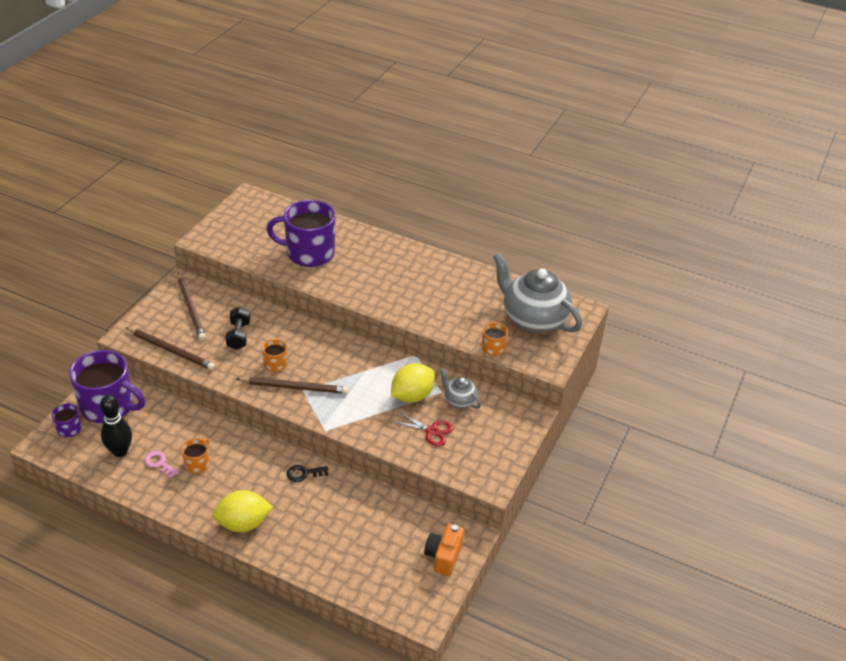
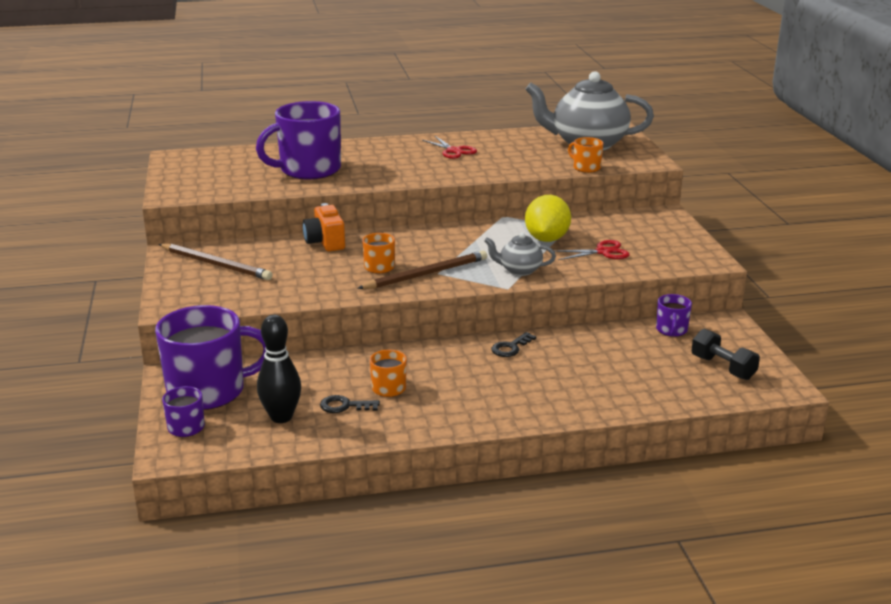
camera: 35 degrees left, 15 degrees down
(159, 463) = (344, 406): pink key -> black key
(171, 350) = (244, 299): brown pencil -> none
(238, 336) = (305, 263): black dumbbell -> black dumbbell (723, 368)
(243, 523) = (512, 406): yellow lemon -> none
(422, 522) = (671, 330): none -> purple mug
(427, 279) = (453, 151): none -> red scissors
(443, 556) = (727, 342): orange camera -> orange camera (325, 242)
(459, 400) = (592, 227): grey teapot -> grey teapot (519, 270)

